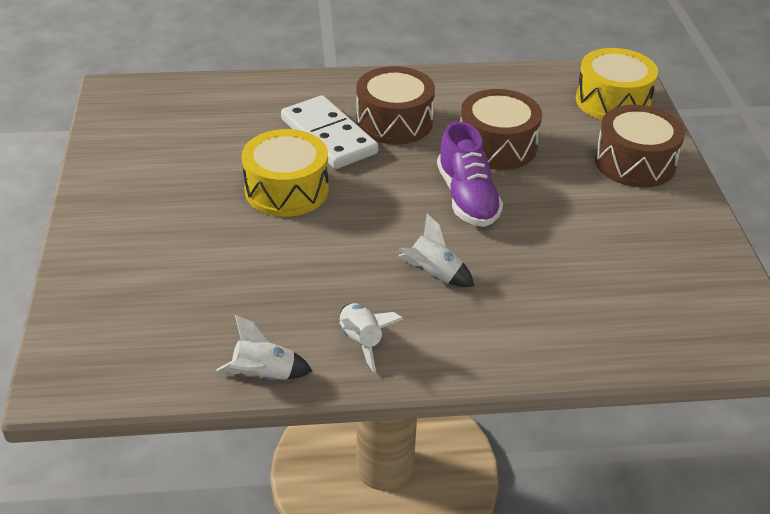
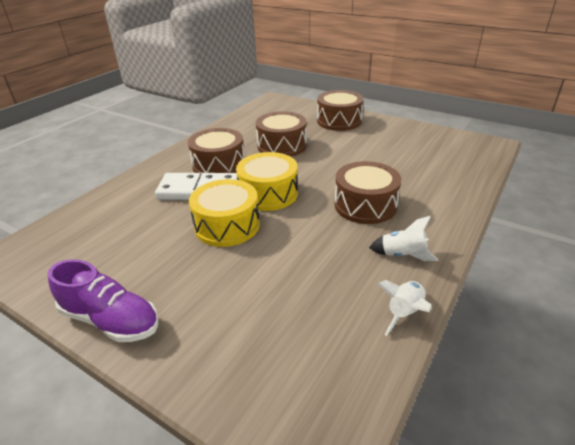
camera: 50 degrees left, 5 degrees down
(433, 274) = (365, 205): white rocket -> brown drum
(467, 198) = (312, 170): purple shoe -> purple shoe (111, 320)
(612, 101) = (289, 108): yellow drum -> yellow drum (268, 194)

